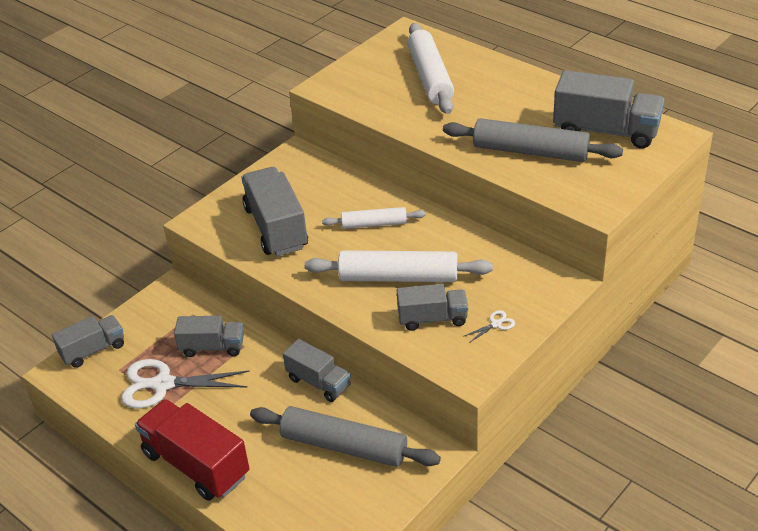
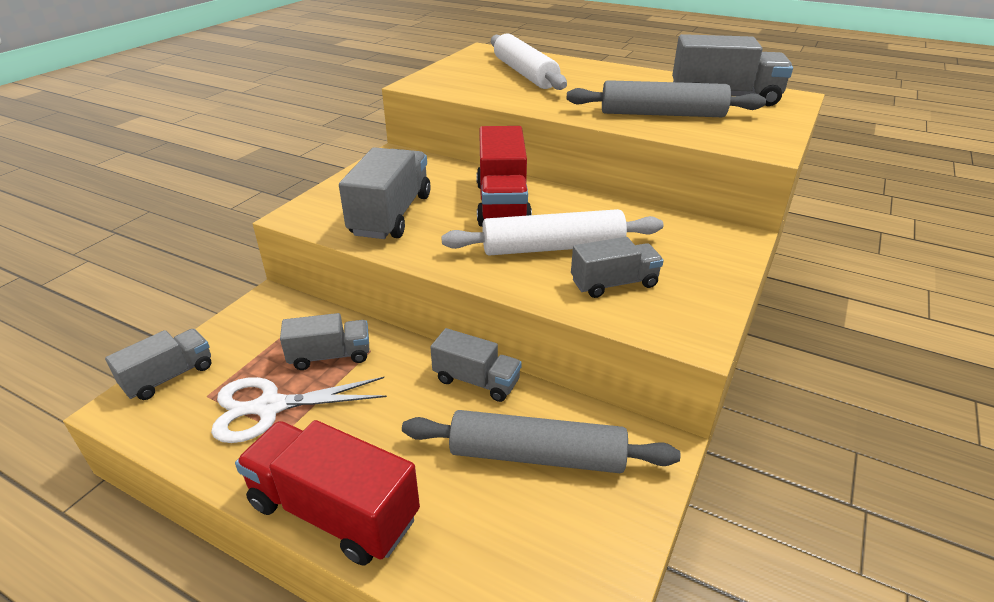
camera: 15 degrees left, 5 degrees down
(276, 228) = (391, 215): grey truck -> grey truck turned 45 degrees clockwise
(374, 224) = (502, 204): white rolling pin -> red truck
(496, 324) = (691, 282): white scissors -> none

